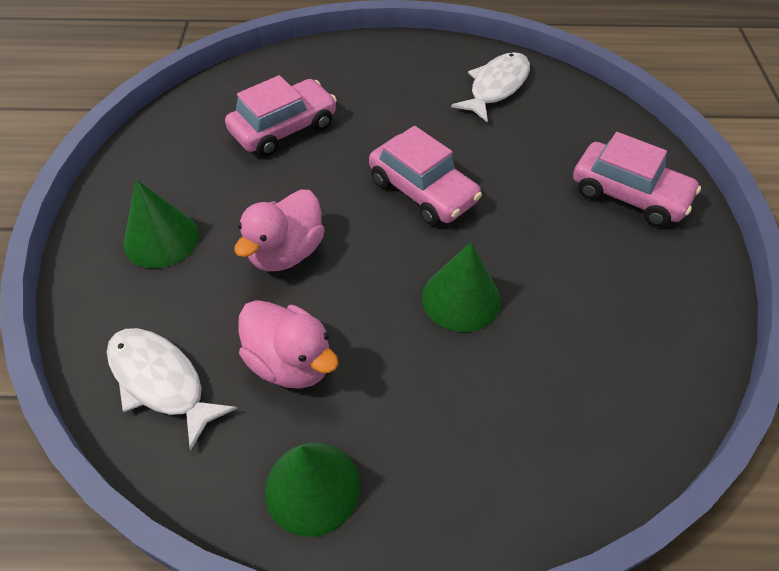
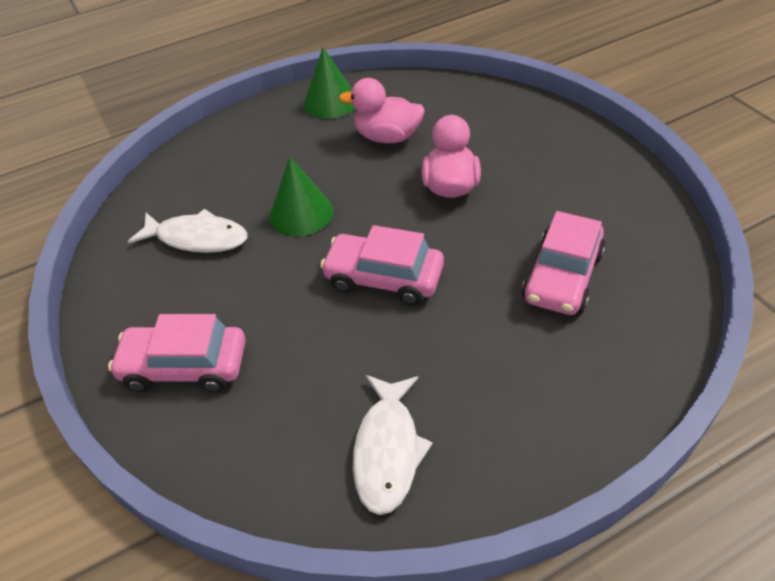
camera: 155 degrees right, 5 degrees down
(161, 239) = (545, 156): green cone -> none
(161, 381) = (451, 102): white fish -> white fish (197, 238)

